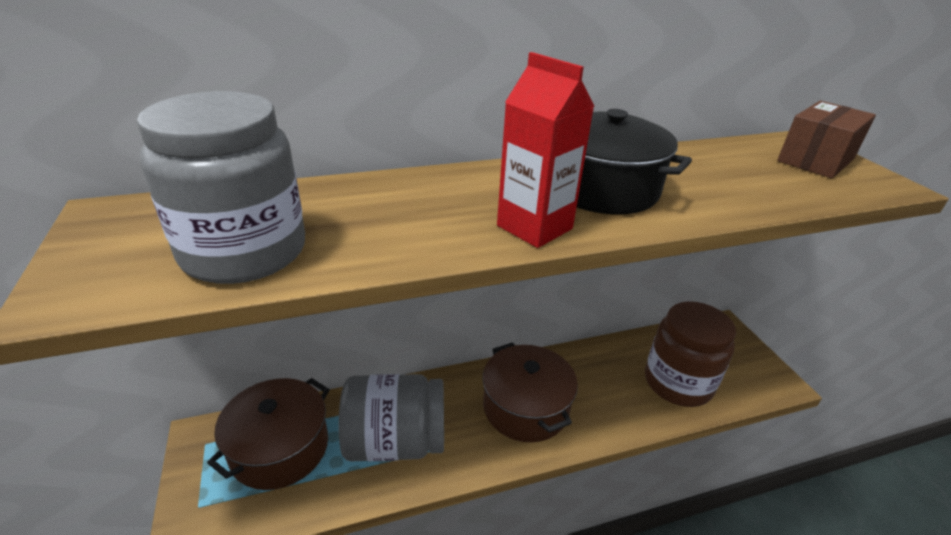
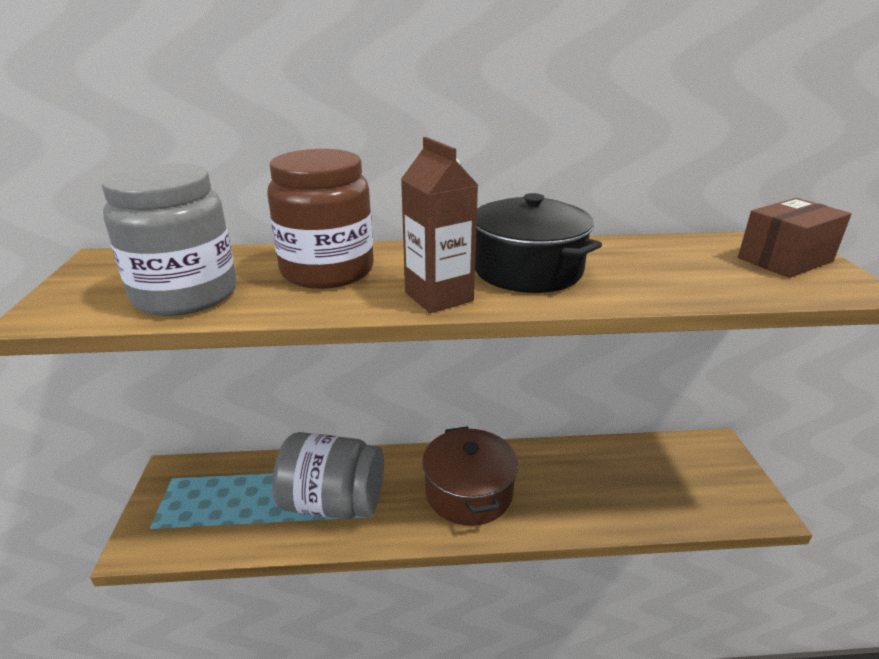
camera: 15 degrees right, 5 degrees down
(280, 448) = (231, 491): brown pot -> none
(534, 227) = (439, 297): red carton -> brown carton
(678, 382) = (642, 493): brown jar -> brown jar (327, 271)

